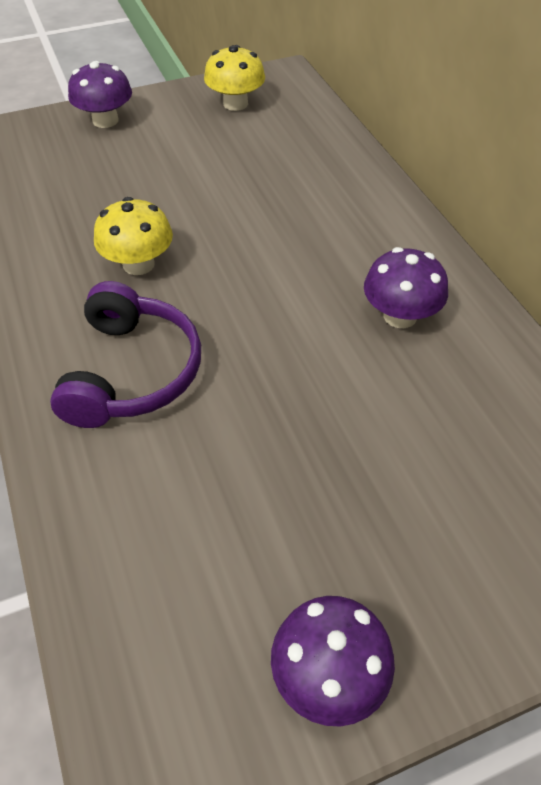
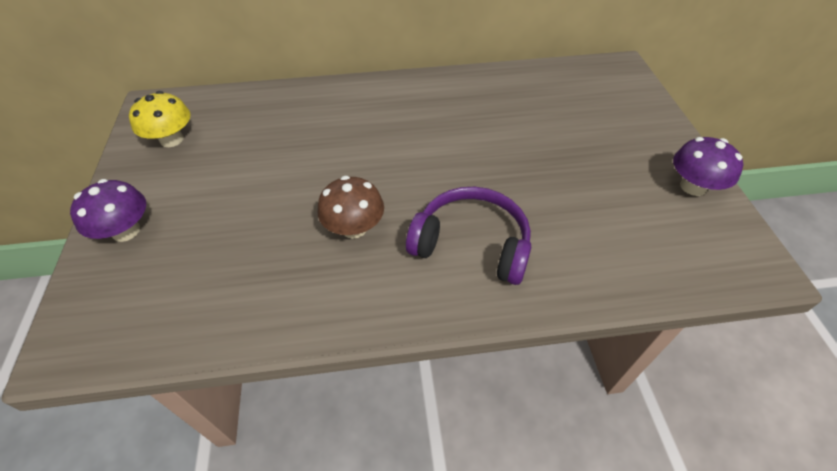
camera: 75 degrees left, 0 degrees up
(138, 264) = (354, 228): yellow mushroom -> brown mushroom
(400, 316) = (456, 108): purple mushroom -> none

